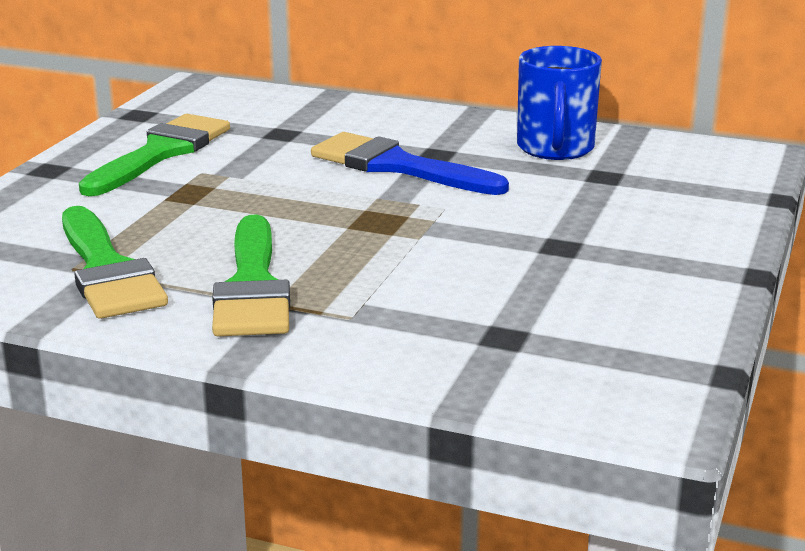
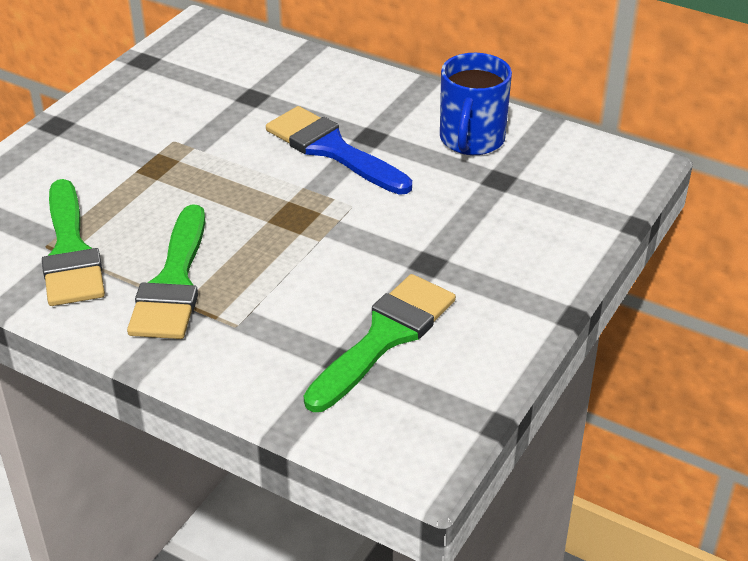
camera: 10 degrees right, 15 degrees up
(161, 153) = (148, 113): green brush -> green brush (385, 337)

